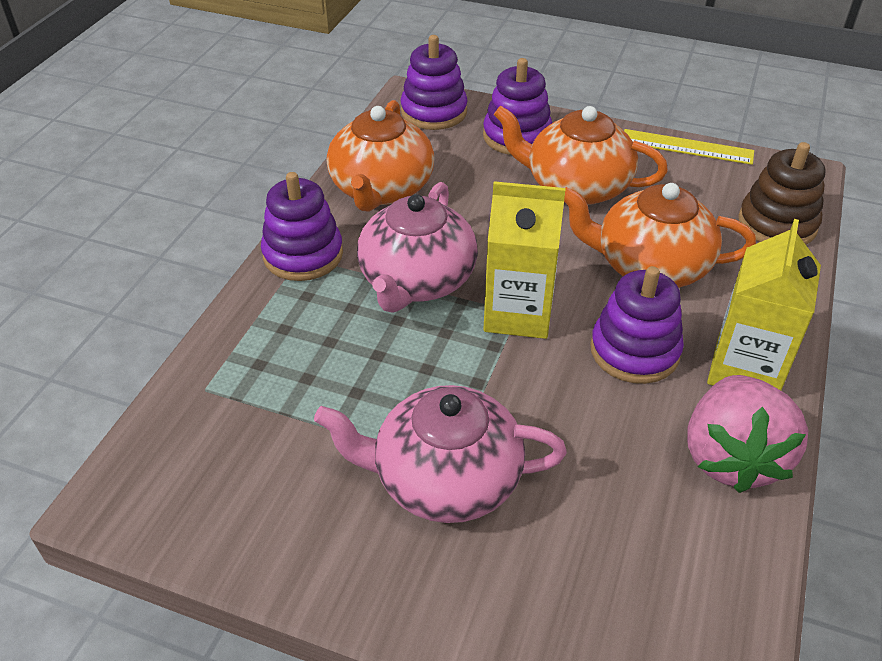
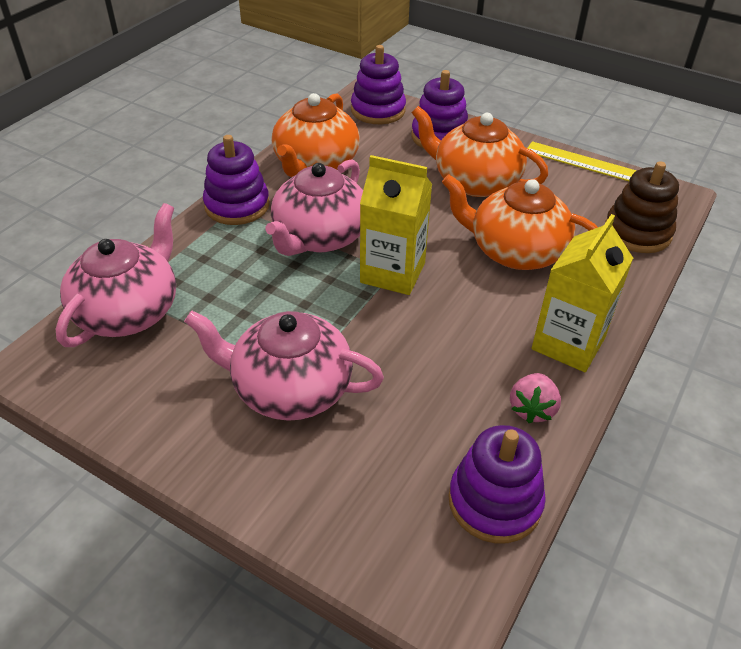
camera: 10 degrees right, 0 degrees up
(212, 412) = (129, 311): none -> pink teapot
(634, 351) = (479, 315): purple stacking toy -> purple stacking toy (494, 502)
(731, 457) = (532, 409): pink strawberry -> pink strawberry, size x0.53

